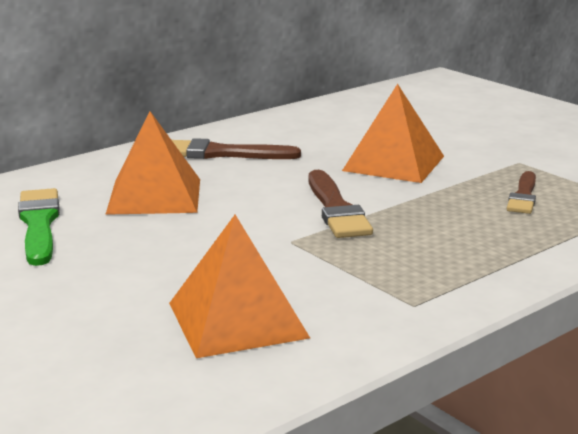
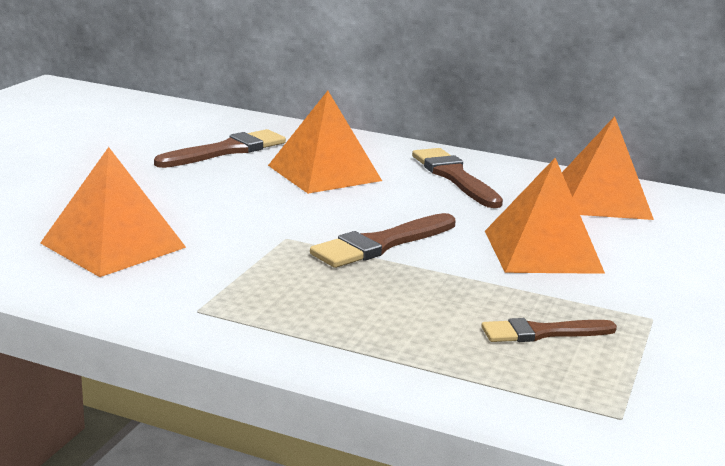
camera: 60 degrees right, 0 degrees up
(39, 224) = (226, 151): green brush -> brown brush
(318, 123) = (601, 200): none -> orange pyramid

